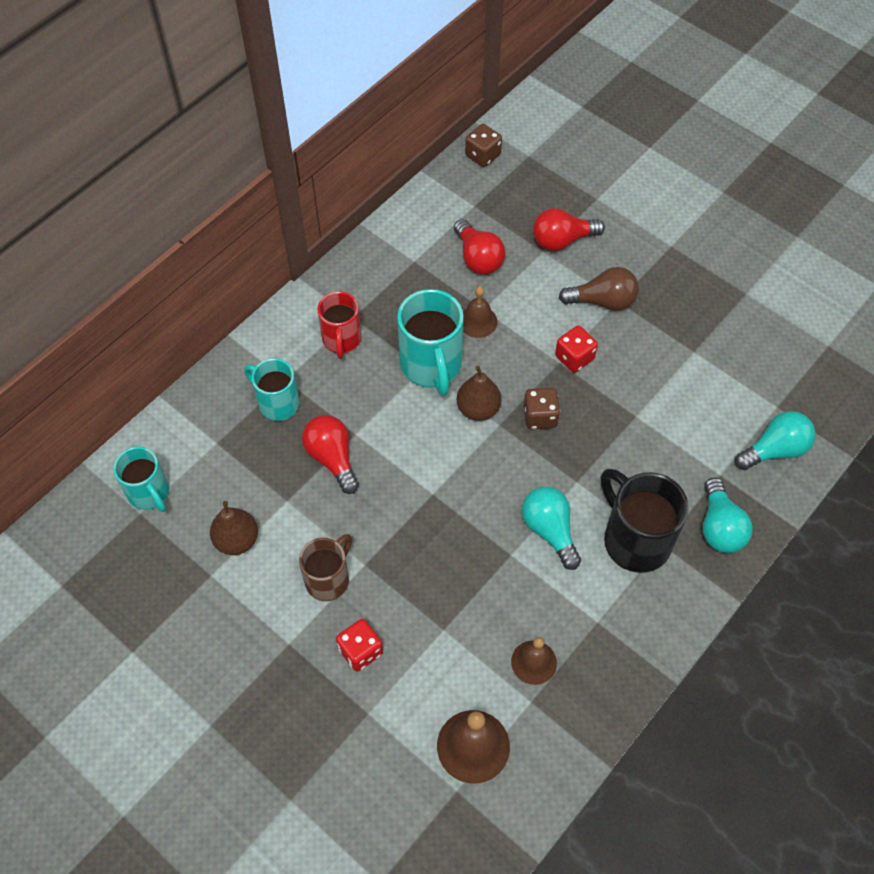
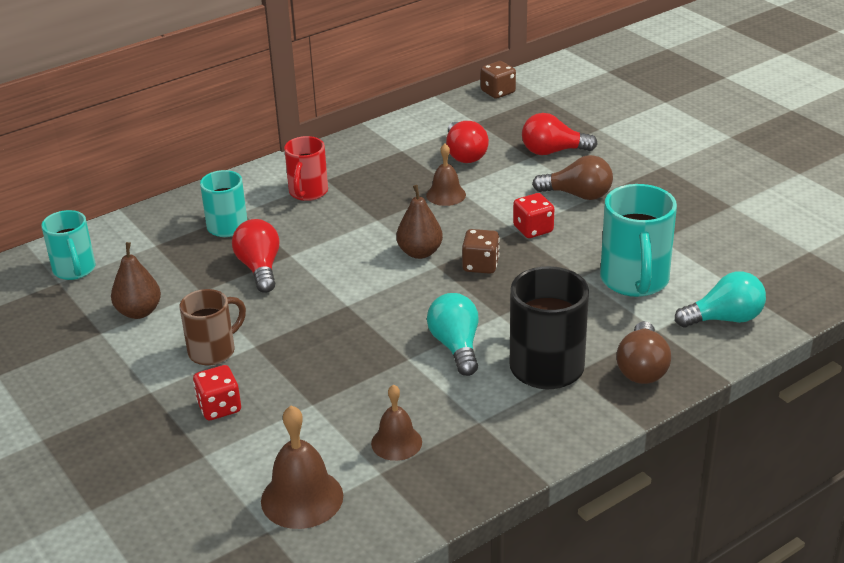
camera: 15 degrees right, 25 degrees down
(431, 366) = (386, 219): turquoise mug -> turquoise mug (634, 281)
(719, 527) = (642, 368): turquoise light bulb -> brown light bulb

